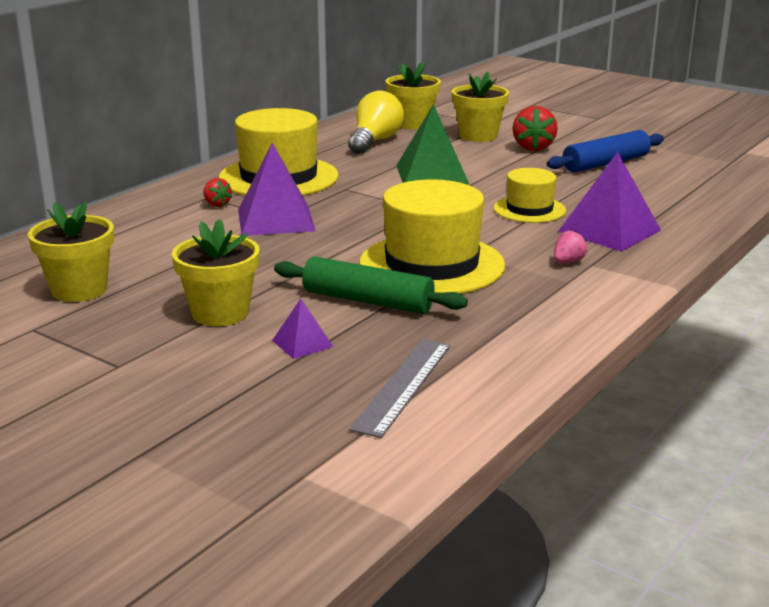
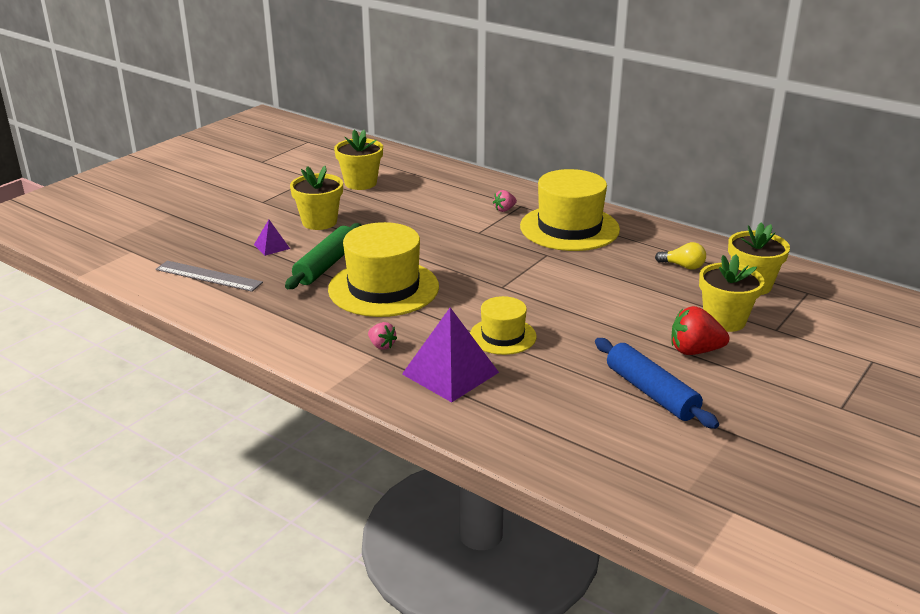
camera: 90 degrees right, 5 degrees up
(216, 204) = (504, 209): red strawberry -> pink strawberry
(276, 220) = (474, 231): purple pyramid -> none
(375, 141) = (683, 266): yellow light bulb -> yellow light bulb, size x0.57
(432, 174) = (591, 292): green pyramid -> none

